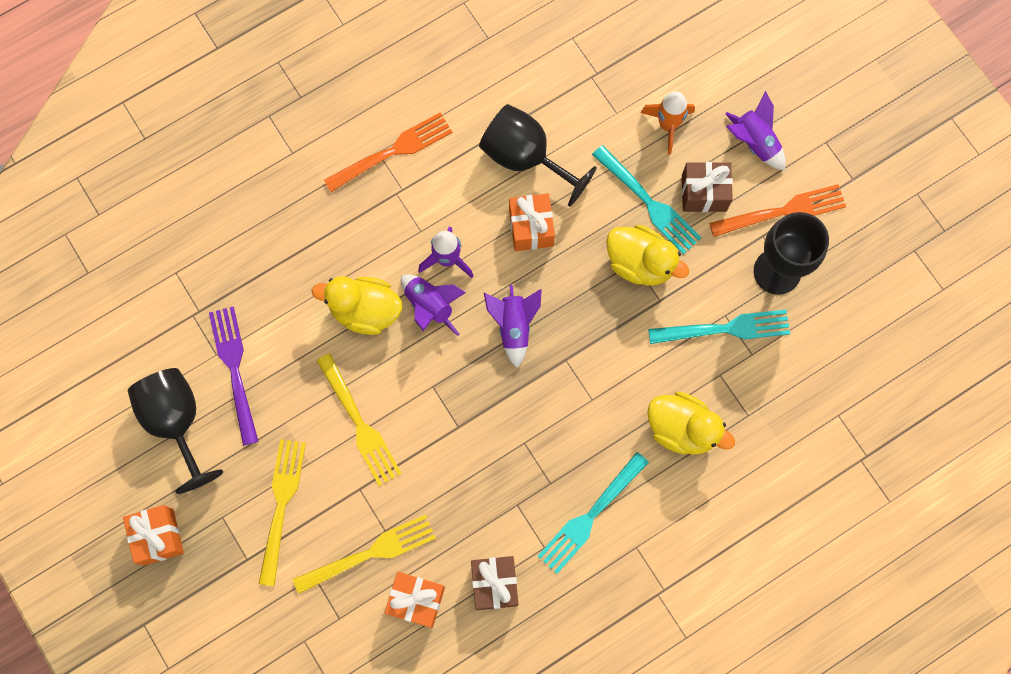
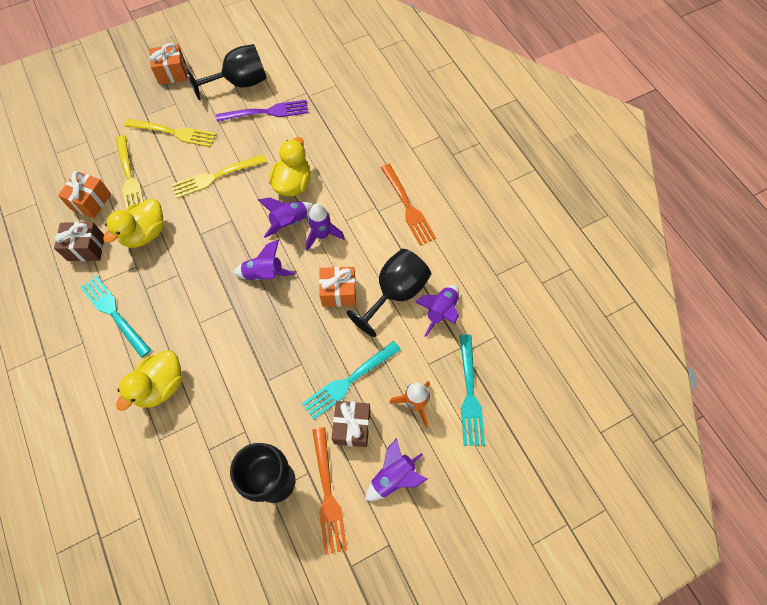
camera: 95 degrees right, 10 degrees down
(546, 102) = (441, 311): none -> purple rocket
(640, 263) = (299, 369): yellow duck -> yellow duck (145, 234)
(725, 329) = (233, 430): turquoise fork -> turquoise fork (469, 394)

